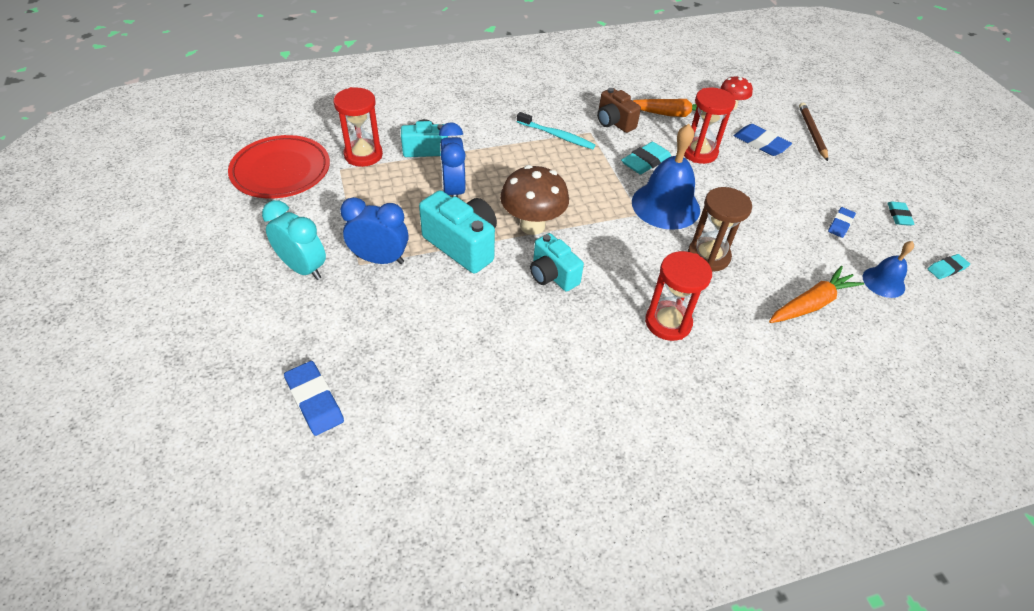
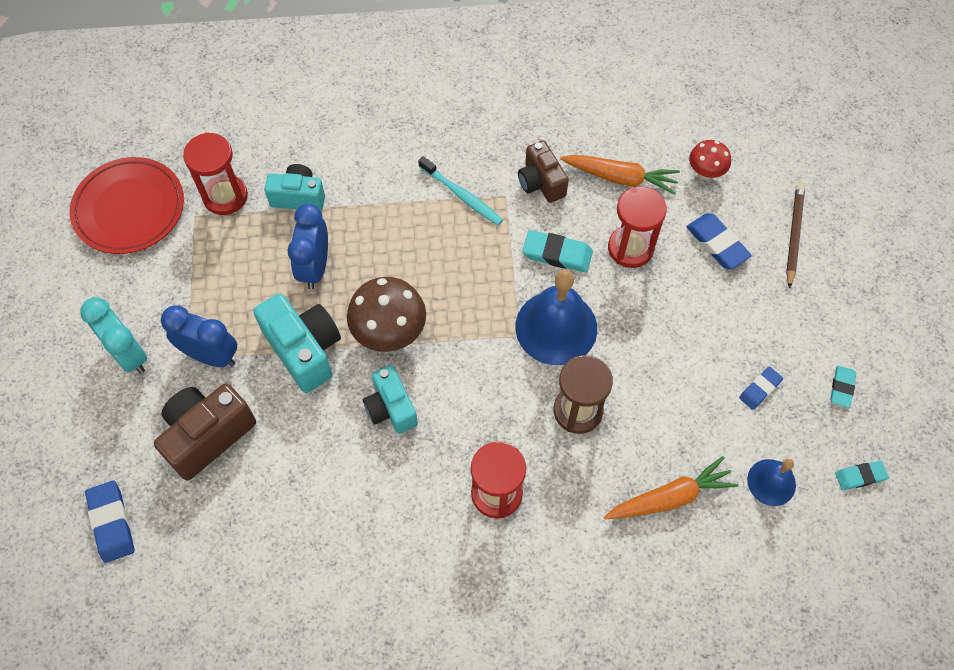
camera: 15 degrees right, 15 degrees up
(393, 317) = (208, 435): none -> brown camera
(645, 161) = (557, 254): turquoise eraser -> turquoise eraser turned 45 degrees clockwise

